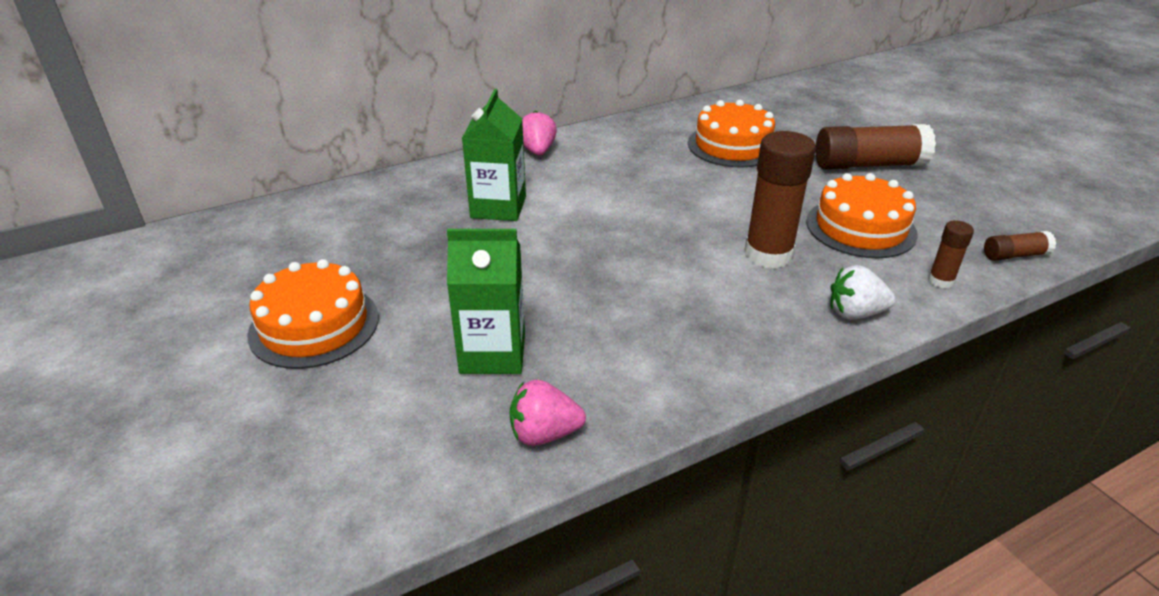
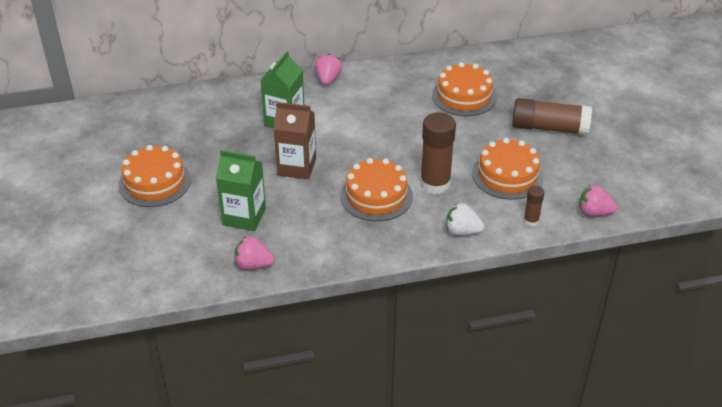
camera: 15 degrees right, 5 degrees up
(546, 264) = (296, 167): none -> brown carton
(692, 285) = (376, 196): none -> orange cake
(1015, 255) = (594, 212): brown glue stick -> pink strawberry

